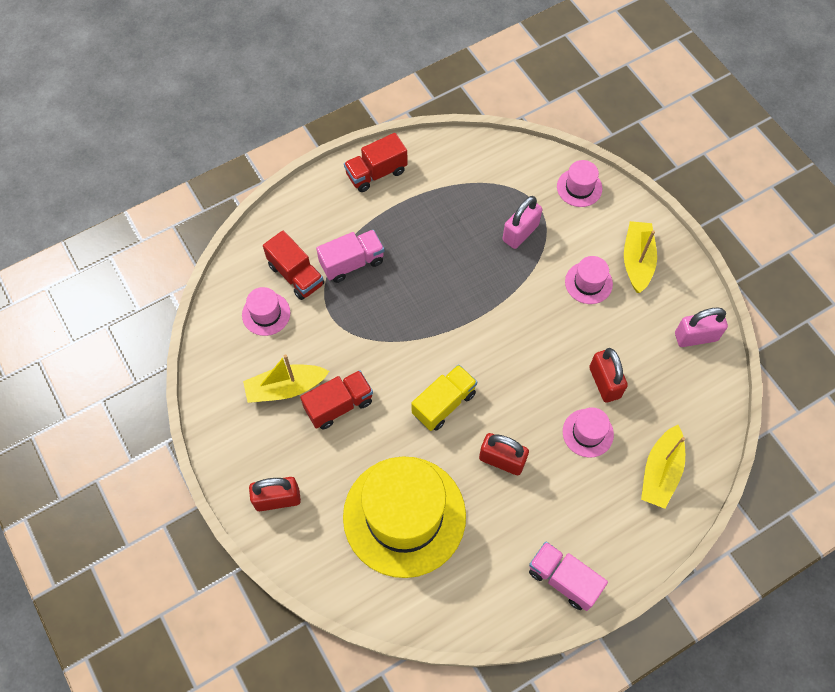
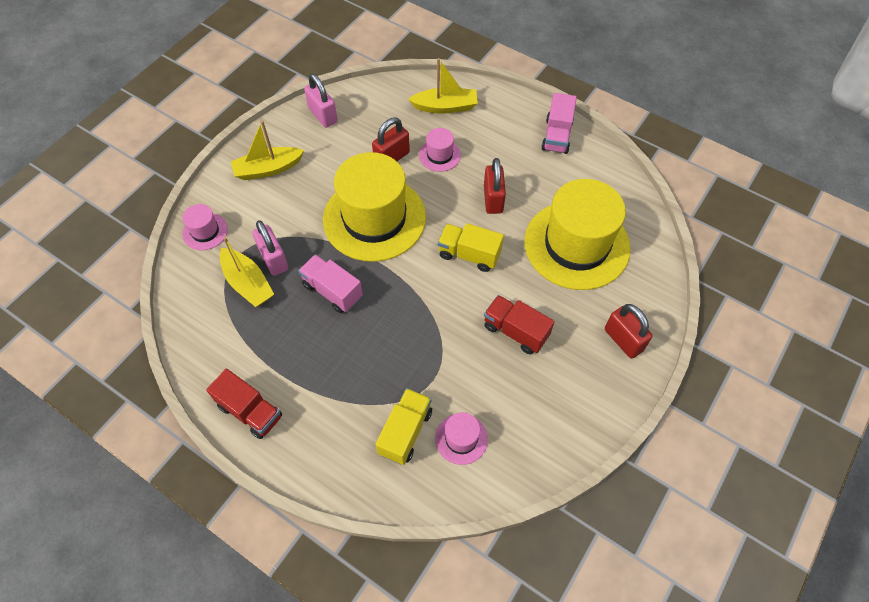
camera: 115 degrees left, 5 degrees down
(285, 388) = (525, 382): yellow boat -> yellow boat (248, 283)
(296, 275) = (405, 432): red truck -> yellow truck
(352, 263) = (368, 386): pink truck -> pink truck (332, 291)
(520, 233) = (273, 259): pink padlock -> pink padlock turned 45 degrees clockwise
(529, 335) = (374, 218): none -> yellow hat
(588, 283) = (304, 194): pink hat -> none

